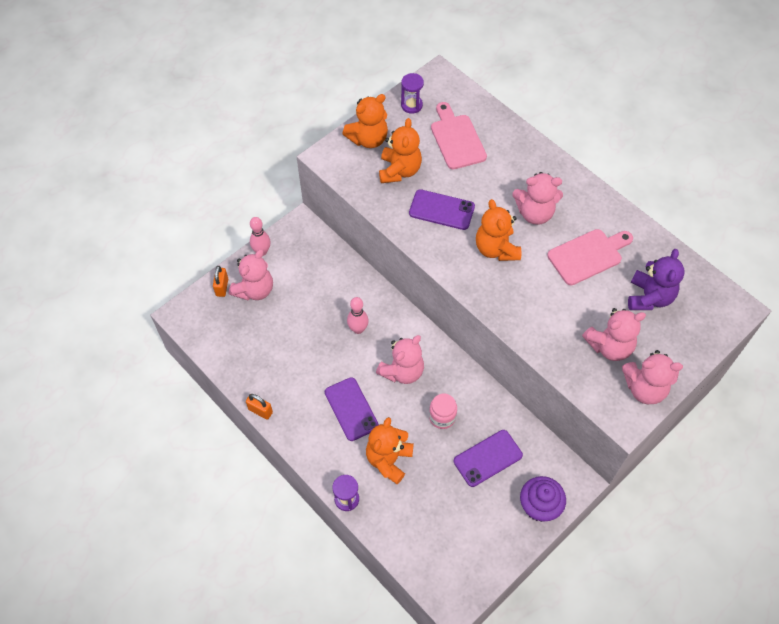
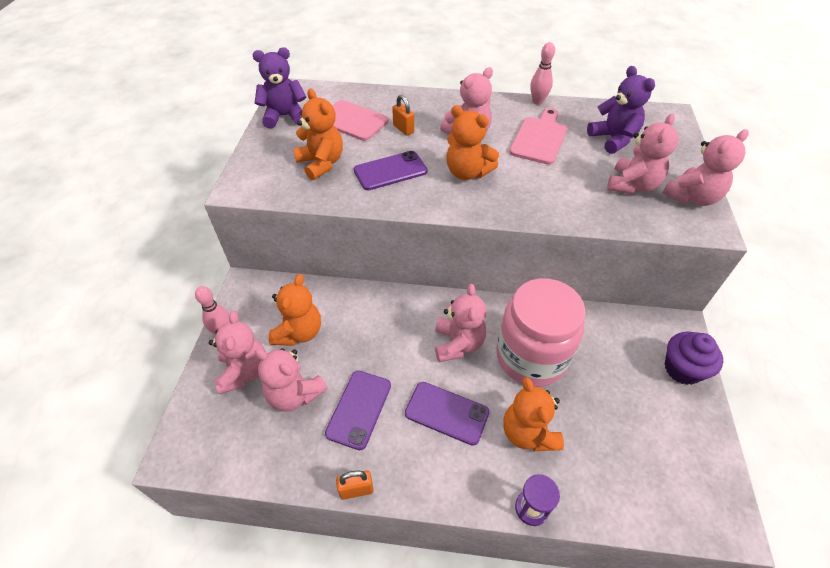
camera: 40 degrees left, 10 degrees down
(222, 287) = (204, 393): orange padlock -> orange padlock (403, 129)
(272, 327) = (294, 394): none -> pink teddy bear
(358, 329) = (383, 336): pink bowling pin -> pink bowling pin (537, 101)
(368, 139) = (267, 156): orange teddy bear -> orange teddy bear (299, 332)
(411, 105) = (284, 116): purple hourglass -> purple teddy bear
(442, 417) = (531, 357): pink jar -> pink jar, size x2.31
(488, 458) = (602, 362): purple phone -> purple phone (359, 409)

